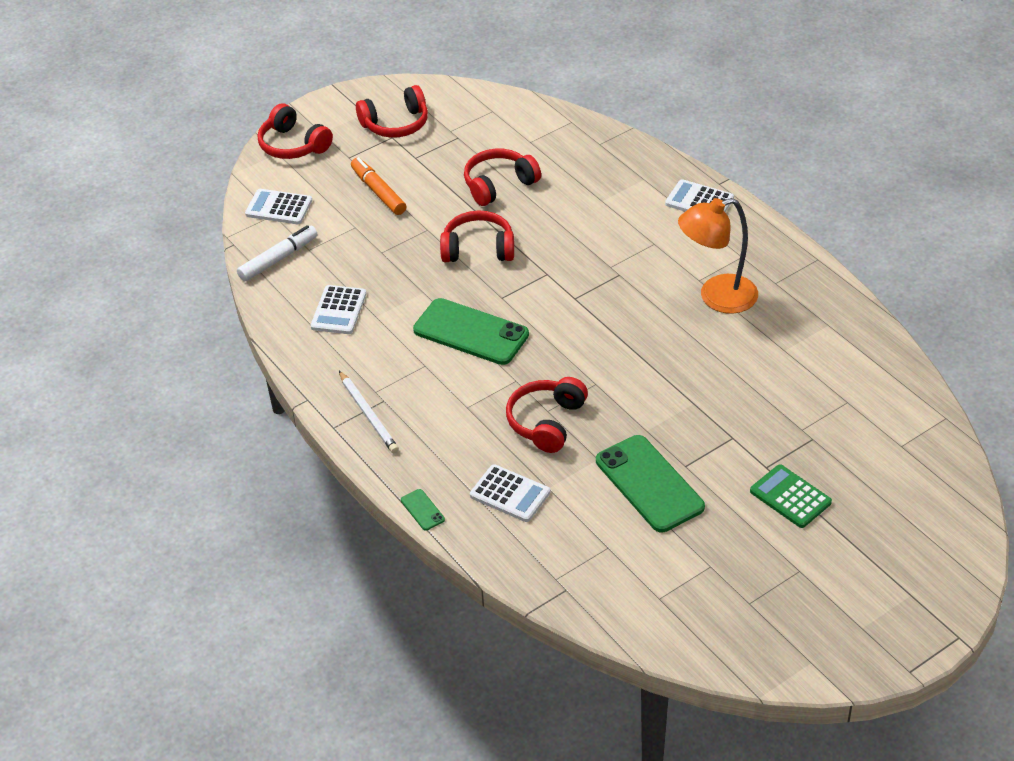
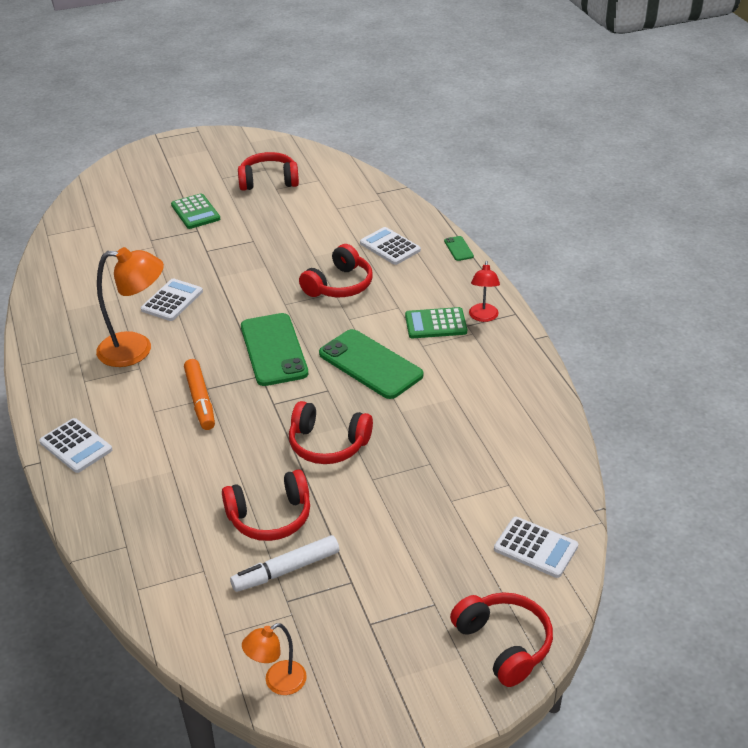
camera: 165 degrees left, 5 degrees down
(278, 259) = (544, 480): white marker -> white marker (286, 570)
(338, 310) = (490, 410): white calculator -> white calculator (172, 300)
(368, 414) = (483, 317): white pencil -> red lamp
(378, 192) = (412, 541): orange marker -> orange marker (200, 400)
(396, 124) = (357, 645): red headphones -> red headphones (268, 181)
(418, 394) = (435, 324): none -> green calculator
(441, 95) = (278, 682): none -> orange lamp
(649, 484) = (286, 235): green phone -> green phone (274, 350)

